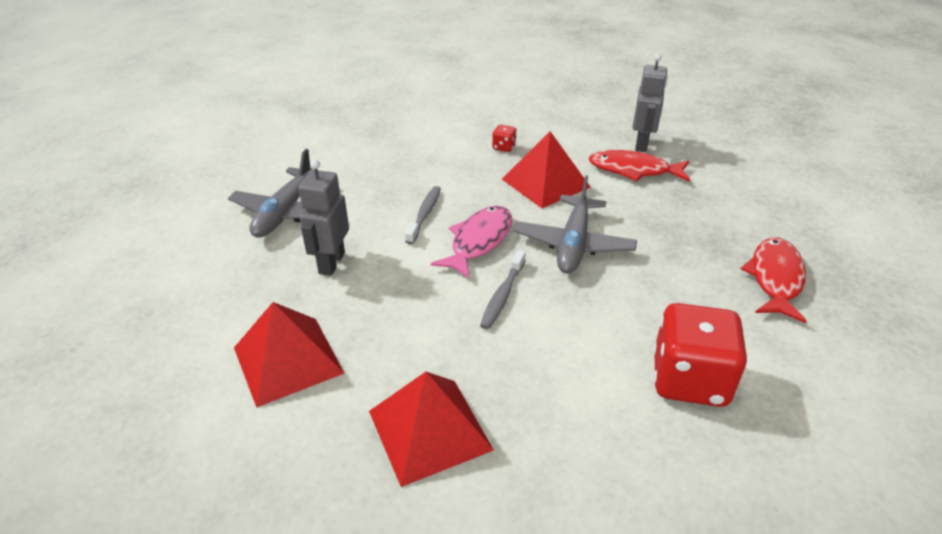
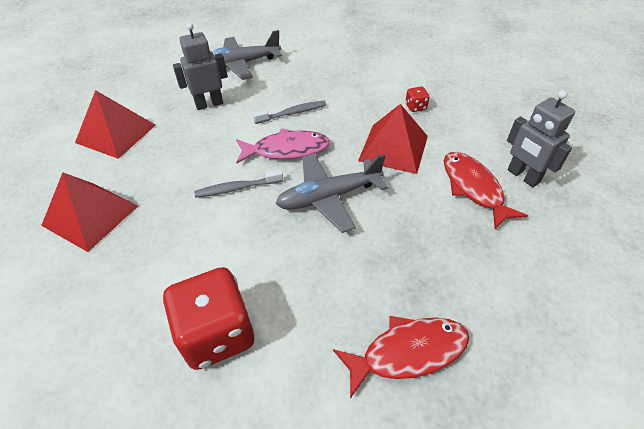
camera: 55 degrees right, 10 degrees up
(642, 144) = (523, 176): grey robot -> grey robot turned 75 degrees clockwise

